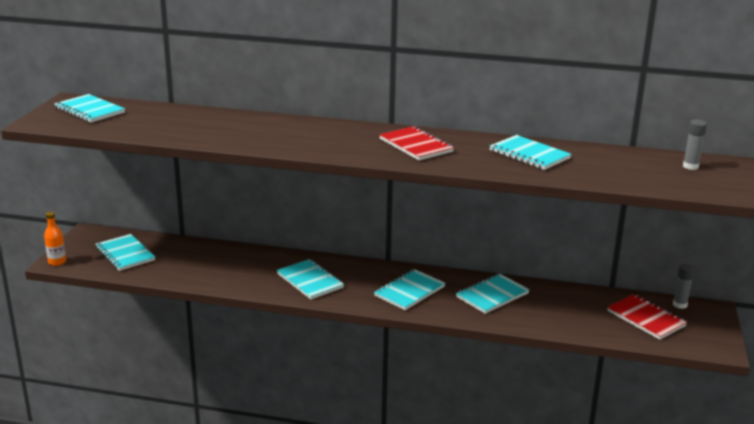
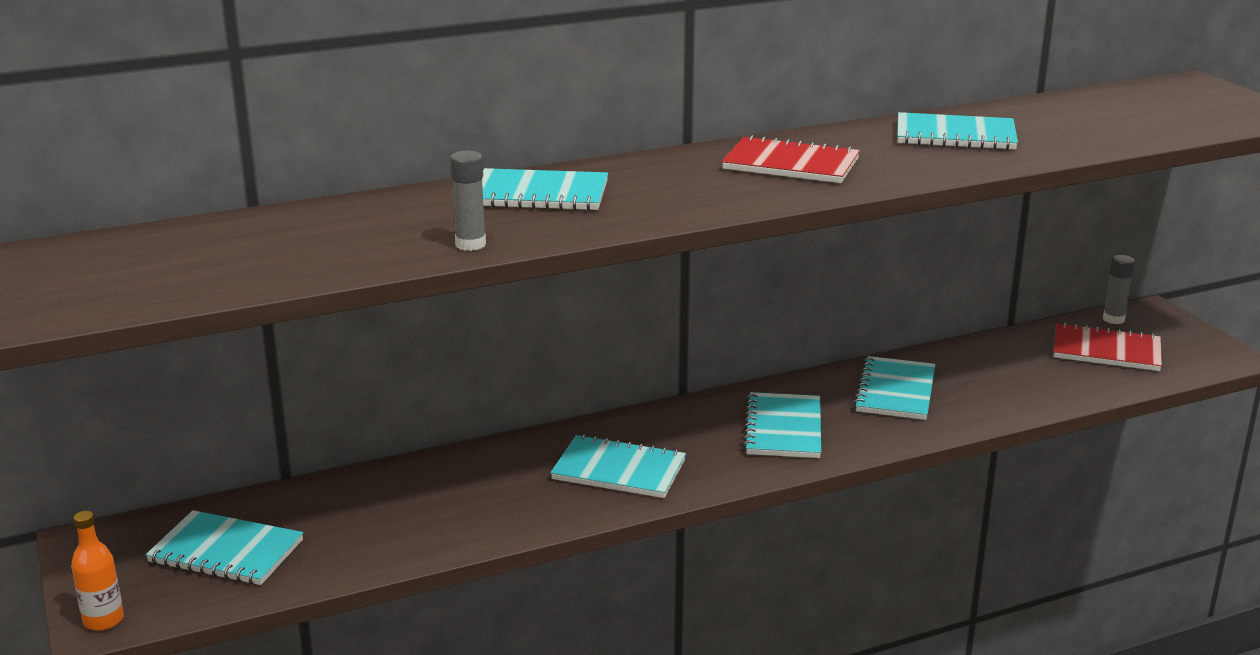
camera: 35 degrees left, 0 degrees up
(90, 110) = (117, 261): turquoise notebook -> turquoise notebook (540, 194)
(690, 166) = (1152, 99): grey glue stick -> grey glue stick (470, 244)

